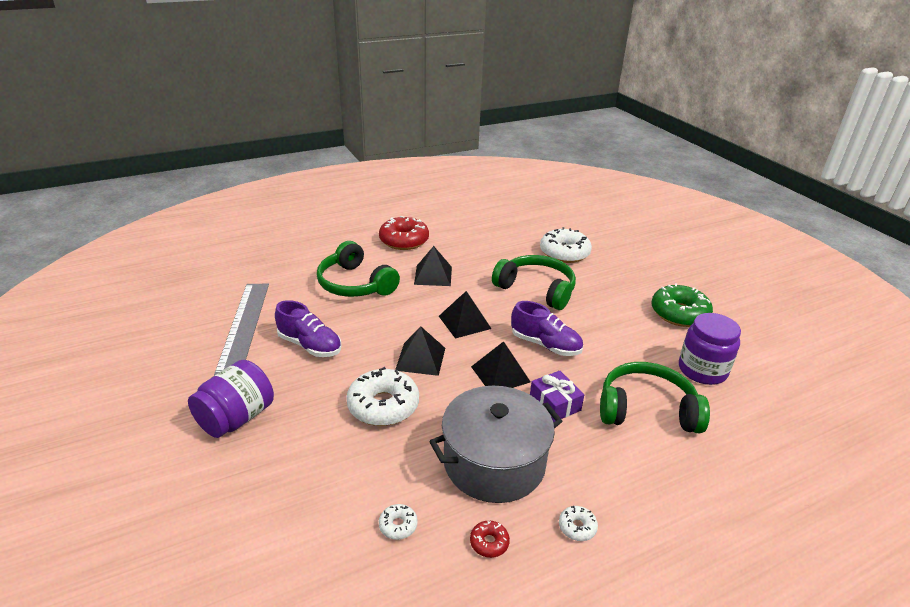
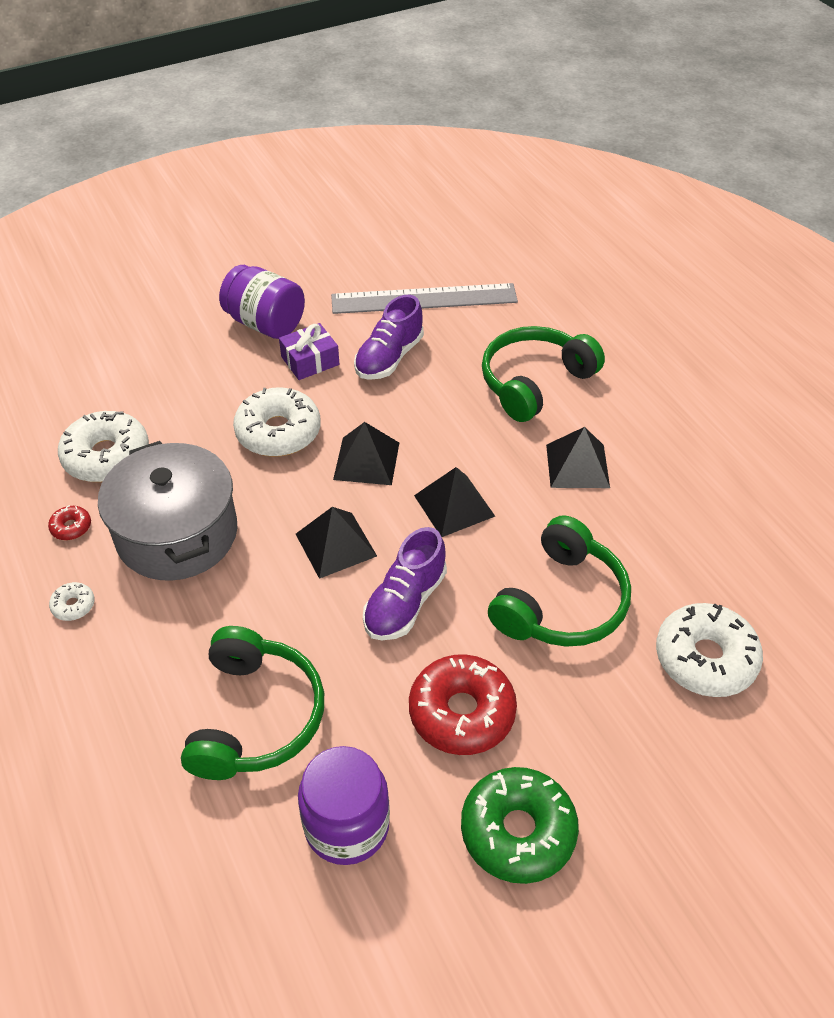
camera: 90 degrees right, 15 degrees up
(398, 525) = (107, 456): white donut -> white donut, size x2.26
(404, 240) = (679, 425): red donut -> red donut (461, 712)
(555, 404) = (273, 603): purple gift -> purple gift (310, 361)

